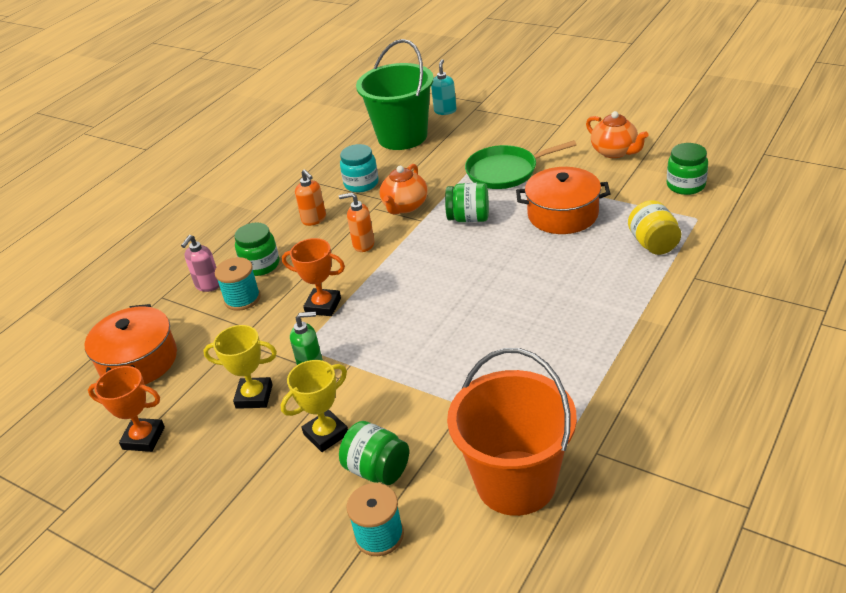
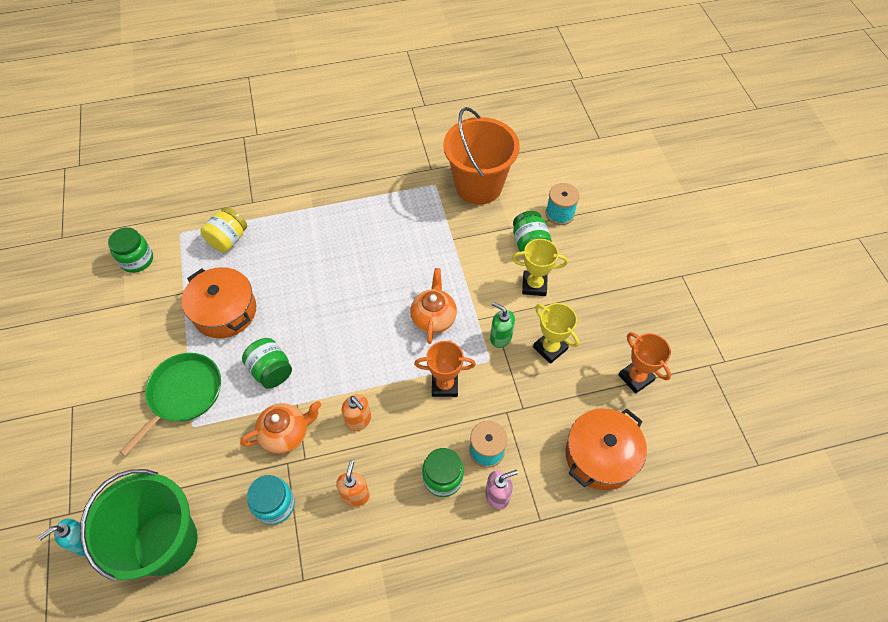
camera: 140 degrees left, 20 degrees up
(323, 305) = (444, 385): orange trophy -> orange trophy turned 60 degrees counterclockwise
(505, 171) = (183, 394): green pan -> green pan turned 90 degrees counterclockwise
(615, 152) = (105, 333): orange teapot -> orange teapot (433, 317)

